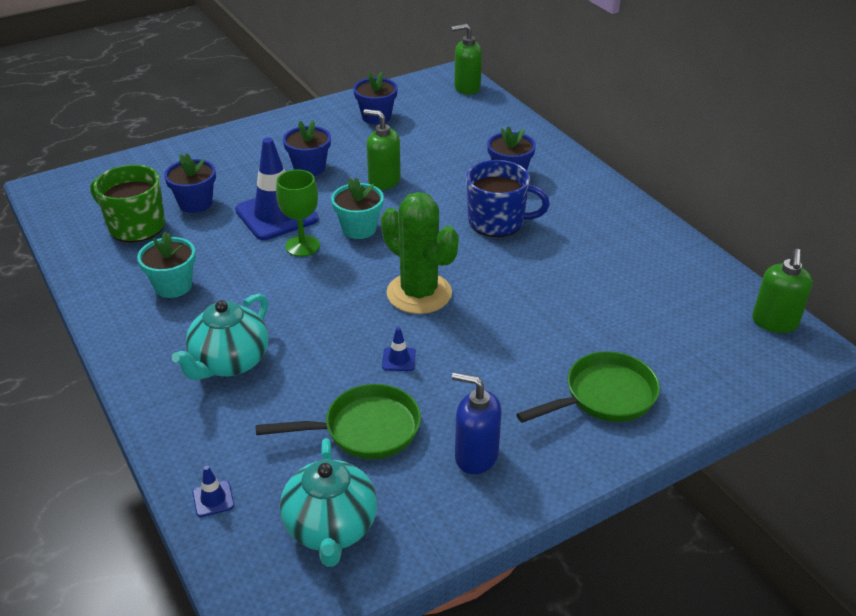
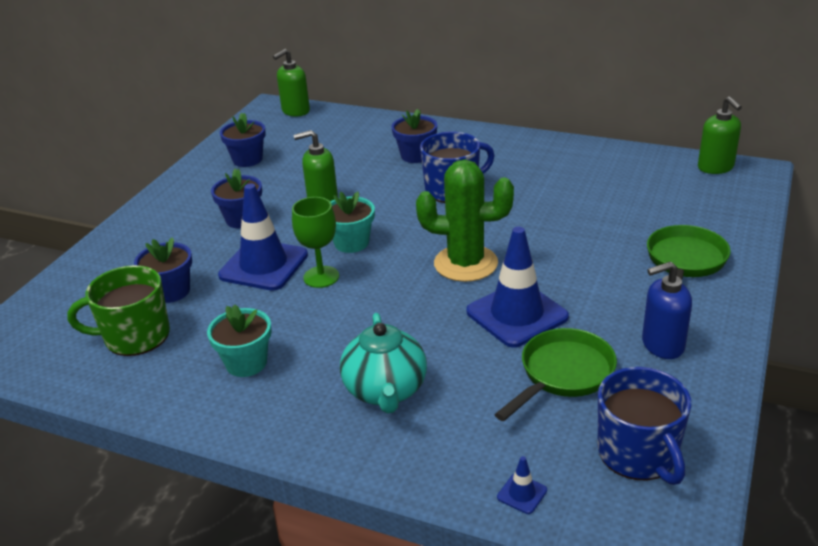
camera: 35 degrees left, 5 degrees down
(331, 528) = (638, 454): turquoise teapot -> blue mug
(399, 359) = (517, 314): blue traffic cone -> blue traffic cone, size x2.49

